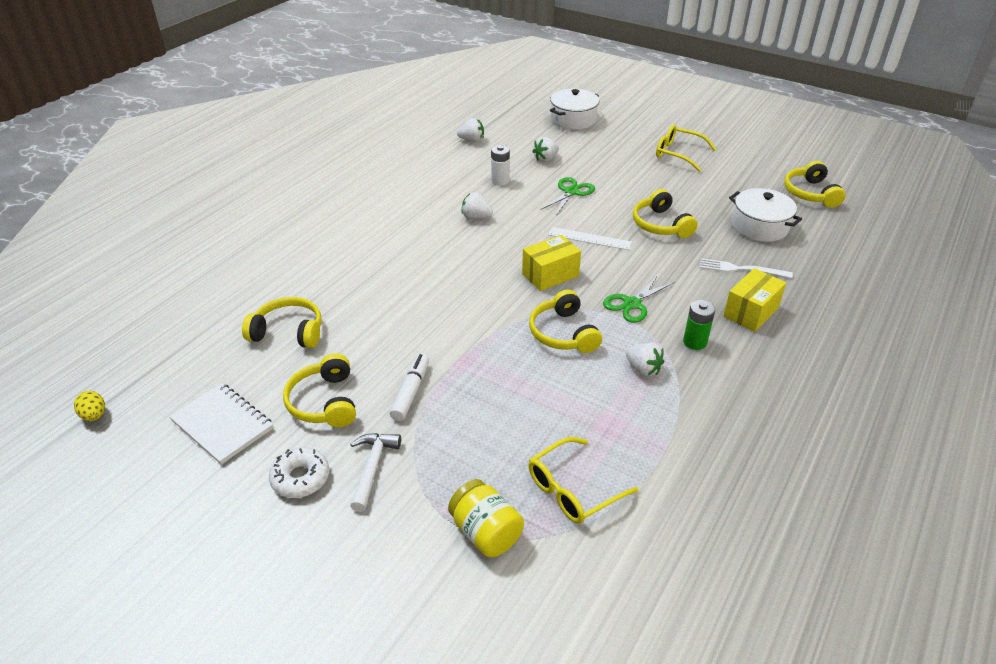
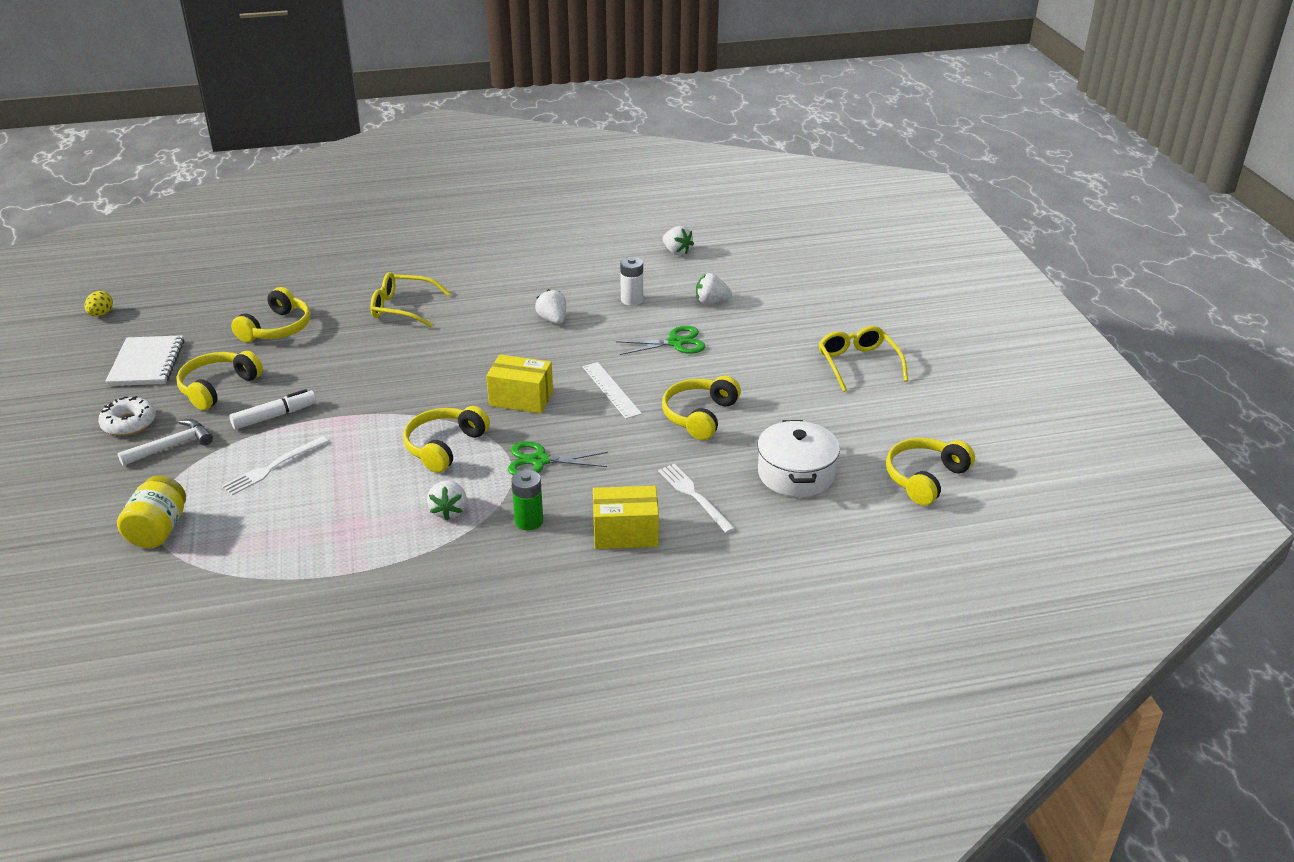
camera: 45 degrees right, 5 degrees down
(288, 332) = (277, 328): yellow headphones -> yellow headphones turned 60 degrees clockwise
(480, 426) = (273, 467): none -> white fork
(573, 119) = (815, 278): white pot -> none
(573, 489) = (249, 548): yellow glasses -> yellow glasses (403, 308)

